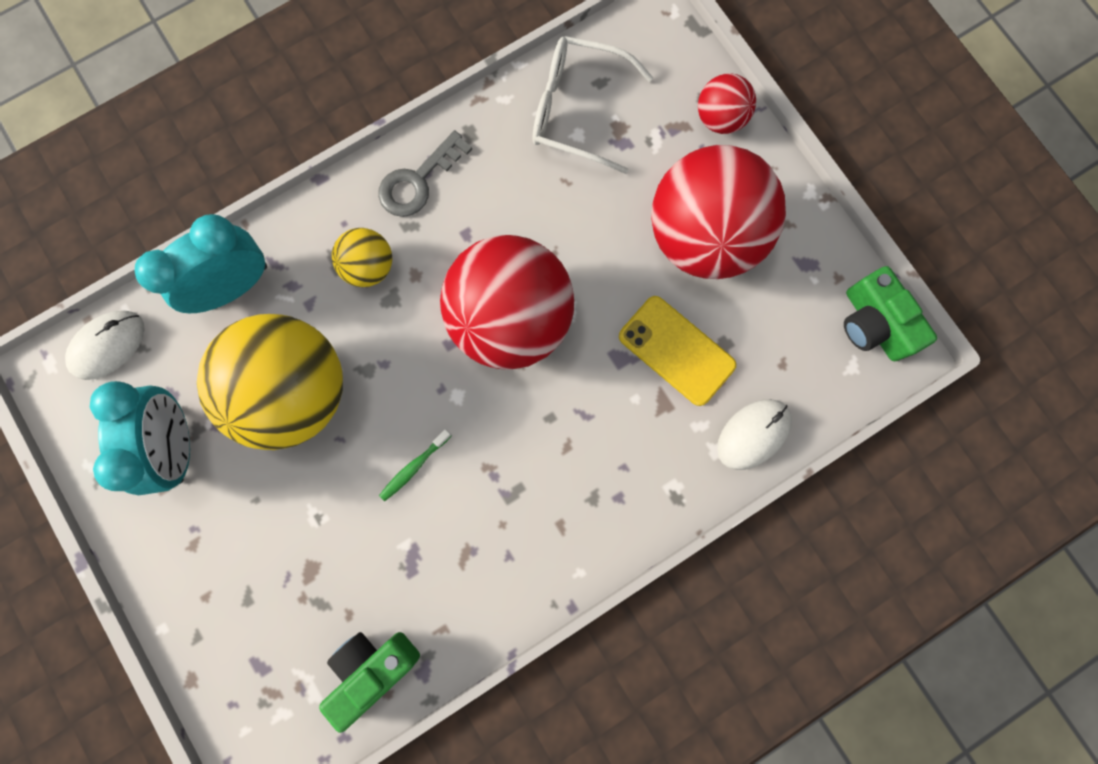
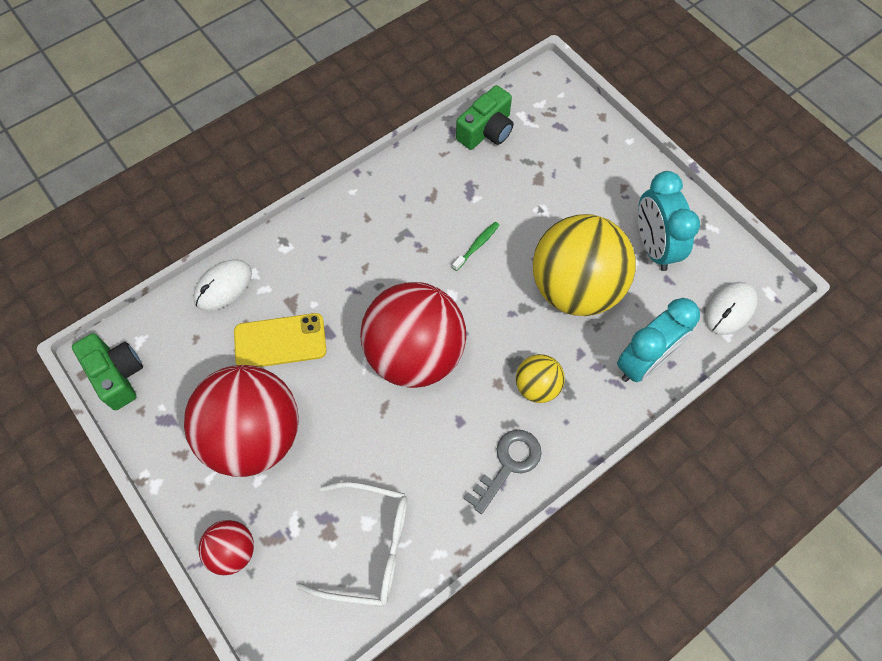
camera: 175 degrees right, 15 degrees down
(676, 350) = (280, 341): yellow phone -> yellow phone turned 45 degrees counterclockwise

